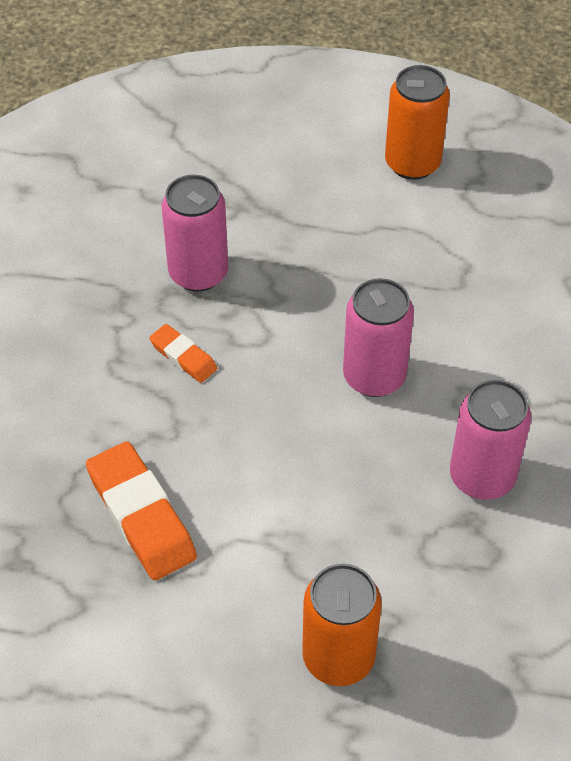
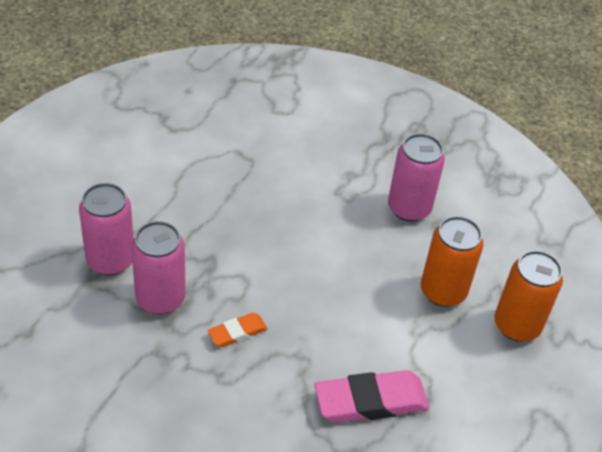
camera: 75 degrees left, 5 degrees down
(141, 515) = (370, 401): orange eraser -> pink eraser
(374, 376) = (307, 231): pink can -> pink can (110, 260)
(412, 163) = (127, 144): orange can -> orange can (443, 291)

